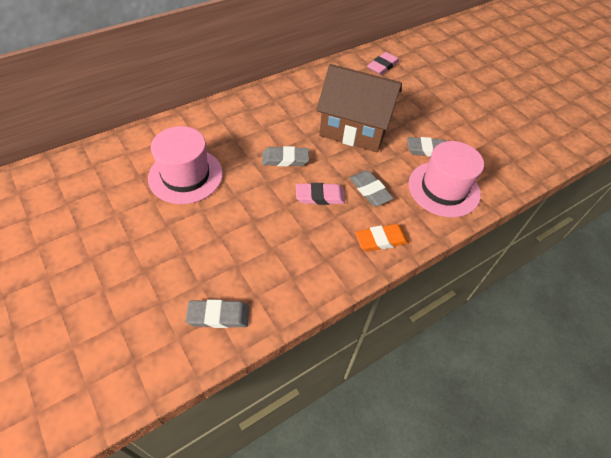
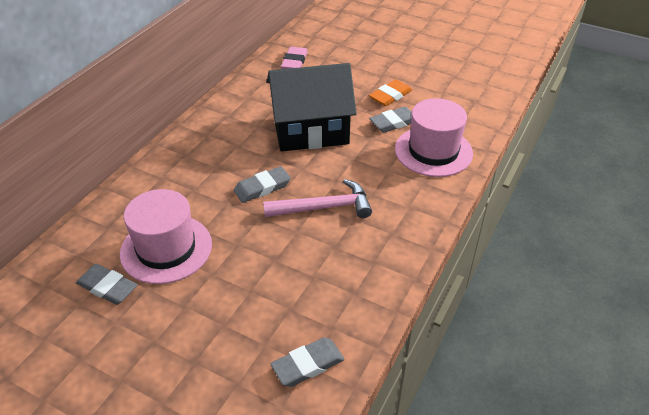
camera: 25 degrees left, 10 degrees down
(320, 196) = (324, 207): pink eraser -> pink hammer
(354, 129) = (310, 131): brown house -> black house
(370, 190) = (368, 181): grey eraser -> grey eraser (107, 287)
(381, 240) = (411, 221): orange eraser -> orange eraser (390, 96)

